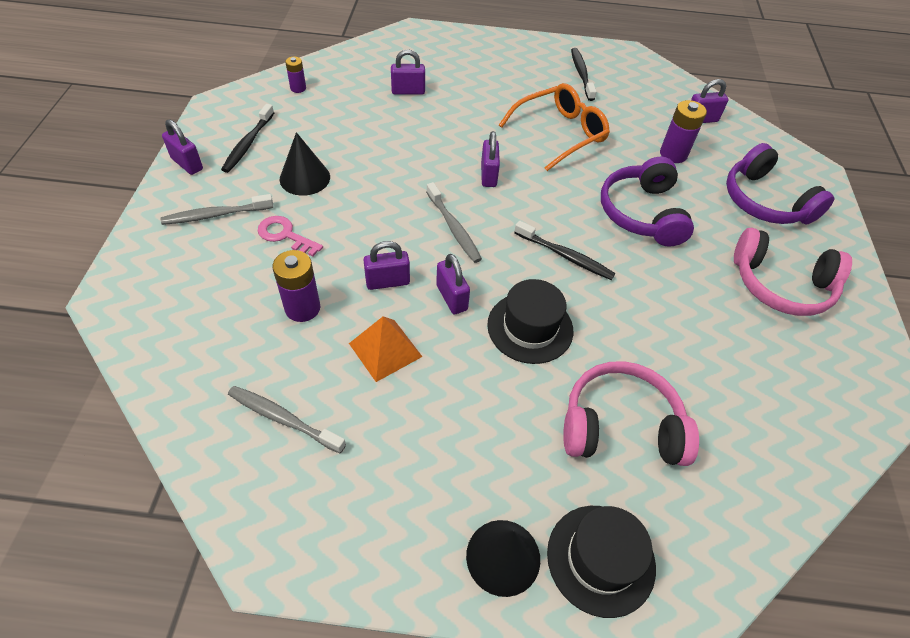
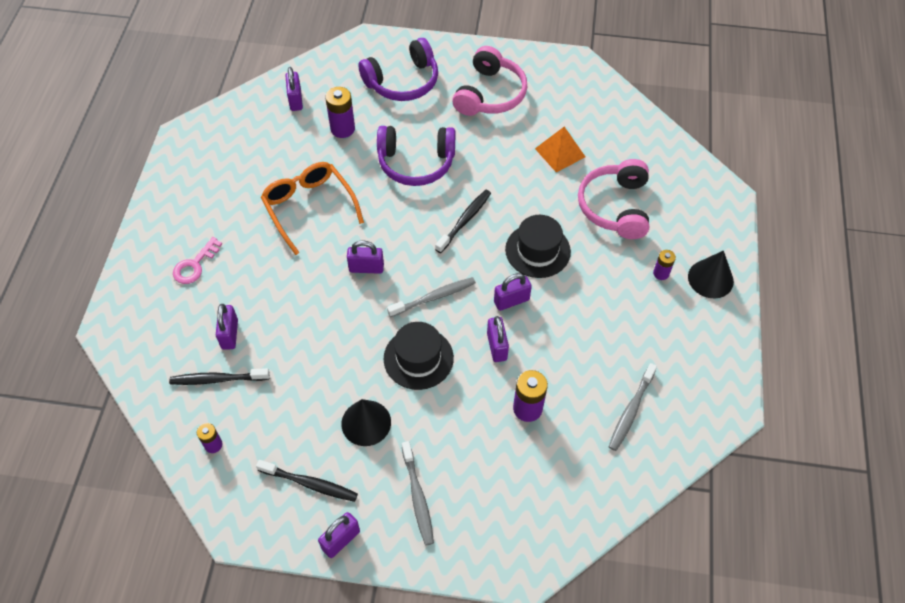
camera: 85 degrees left, 5 degrees up
(285, 235) = (444, 431): pink key -> pink key (194, 265)
(385, 350) = (565, 346): orange pyramid -> orange pyramid (560, 152)
(507, 480) = (661, 273): none -> purple battery
(581, 74) = (215, 179): black toothbrush -> black toothbrush (217, 379)
(601, 559) = (704, 230): black hat -> black hat (418, 358)

